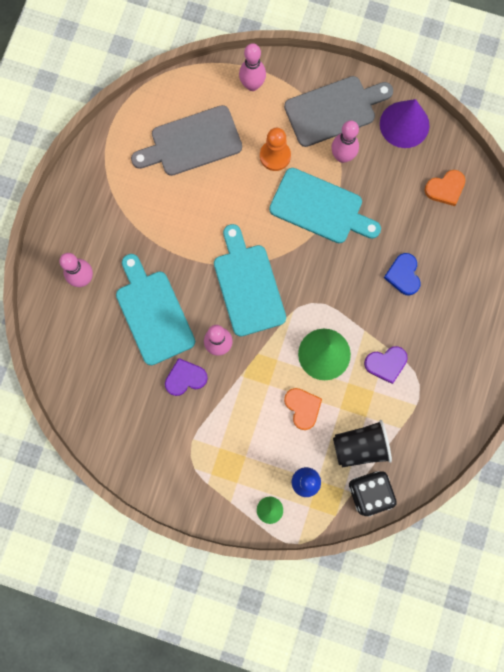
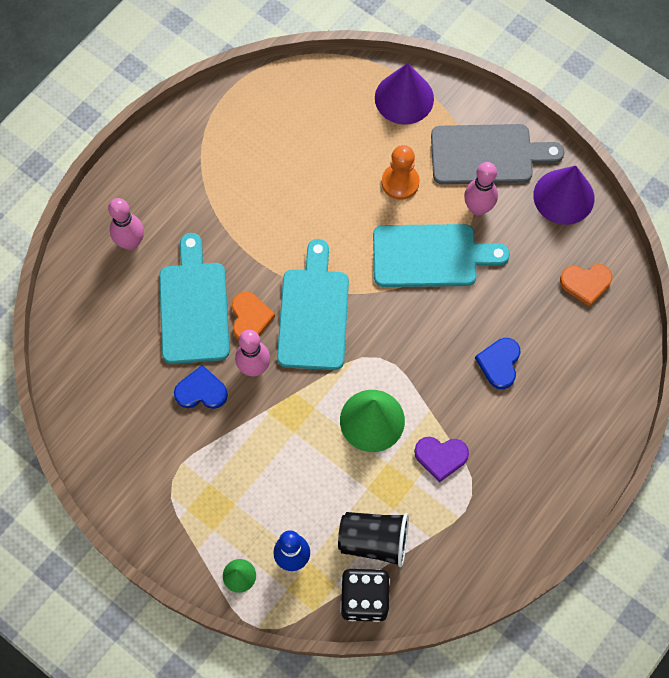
camera: 20 degrees right, 10 degrees down
(185, 378) = (201, 391): purple heart -> blue heart
(192, 142) = (311, 137): grey cutting board -> none
(252, 85) = (404, 98): pink bowling pin -> purple cone
(302, 408) = (323, 472): orange heart -> orange heart (250, 318)
(320, 207) = (430, 256): turquoise cutting board -> turquoise cutting board turned 45 degrees counterclockwise

